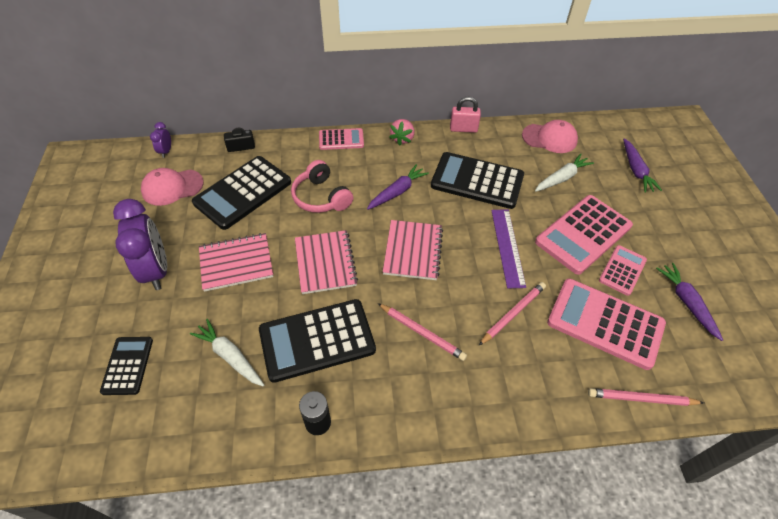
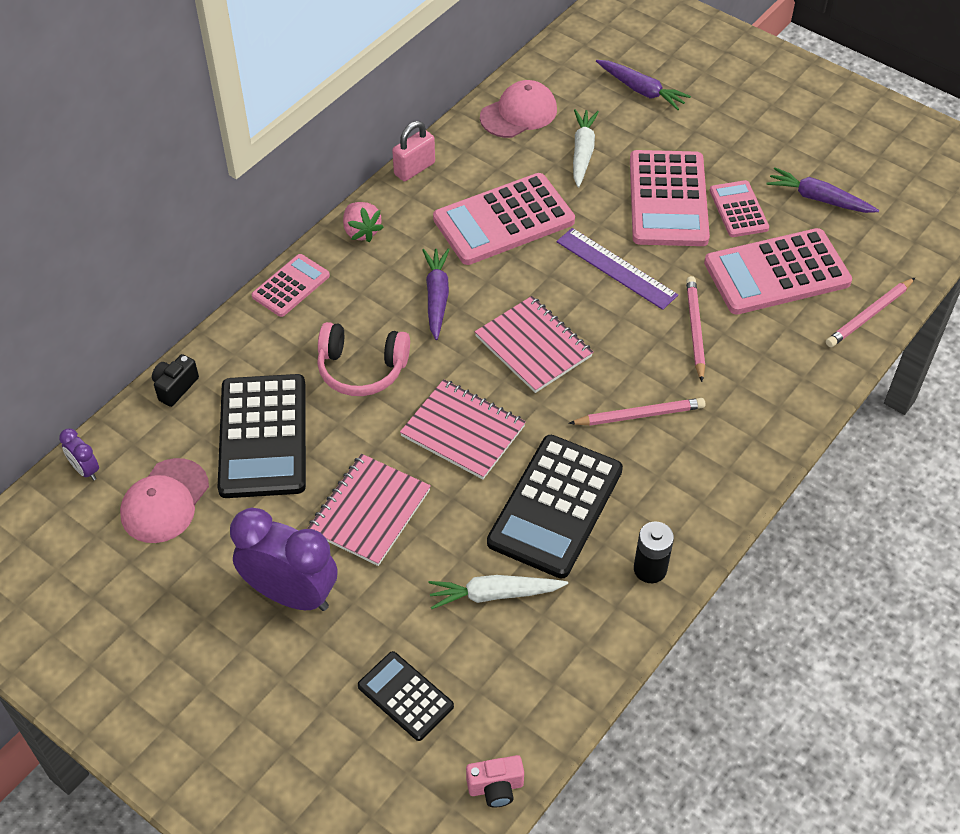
camera: 45 degrees left, 0 degrees up
(94, 458) = (495, 787): none -> pink camera
(477, 181) = (503, 220): black calculator -> pink calculator

